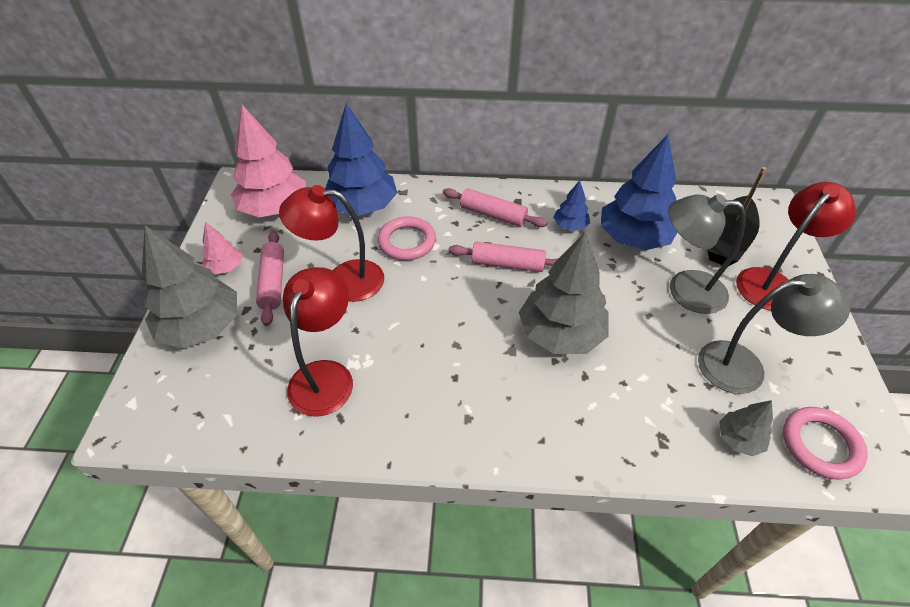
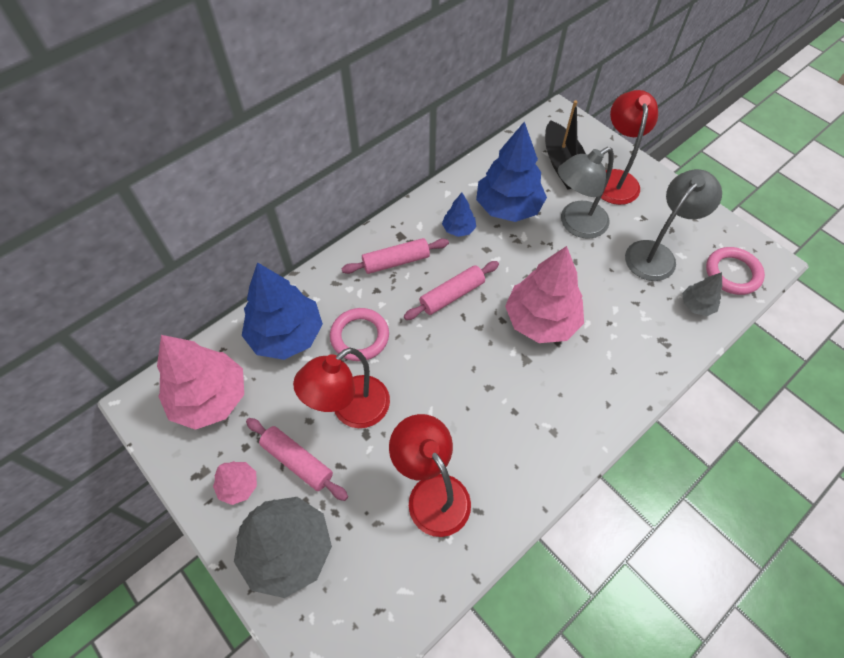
camera: 45 degrees left, 10 degrees up
(560, 334) = (541, 320): grey tree -> pink tree

